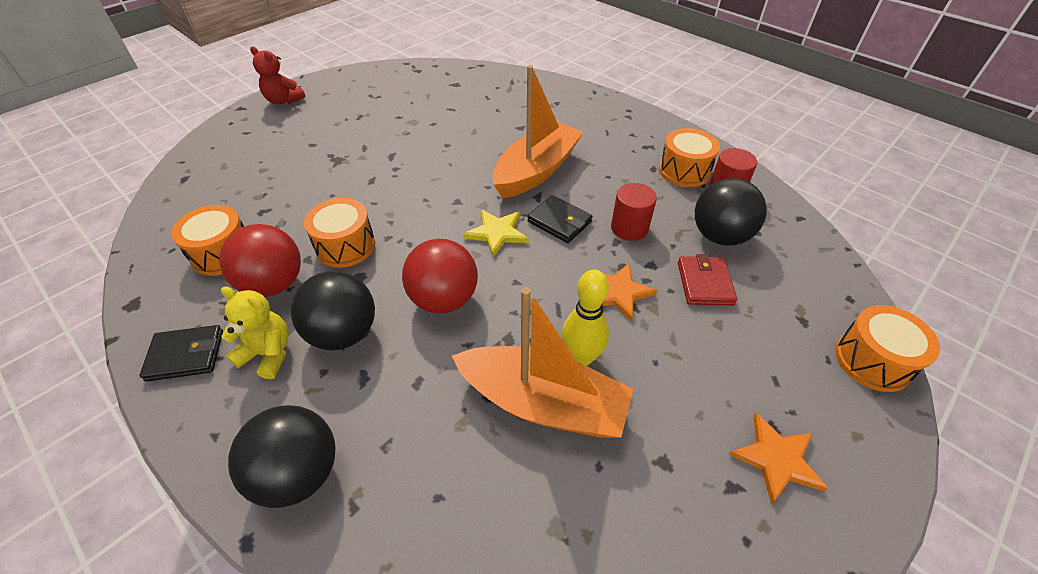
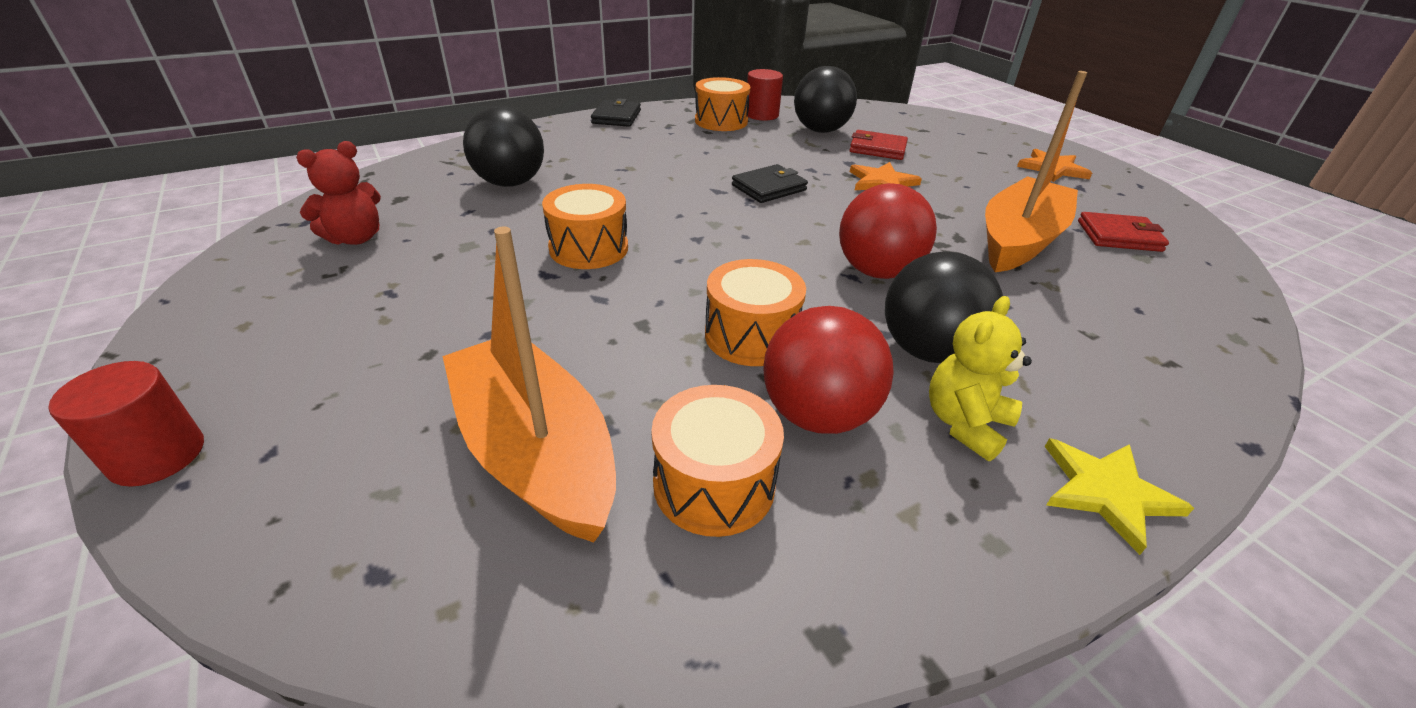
camera: 75 degrees left, 10 degrees down
(186, 355) = (972, 527): black wallet -> black wallet (616, 117)
(284, 100) = (193, 385): red teddy bear -> red teddy bear (355, 238)
(299, 473) = (1147, 400): black ball -> black ball (510, 183)
(497, 233) = (772, 223): yellow star -> yellow star (1106, 492)
(536, 171) = (669, 183): orange boat -> orange boat (536, 452)
(581, 357) = (963, 214): yellow bowling pin -> none
(600, 510) = (1119, 236): none -> red wallet
(629, 228) = (794, 160): red cylinder -> red cylinder (157, 455)
(872, 360) = (962, 122): orange drum -> orange drum (588, 248)

